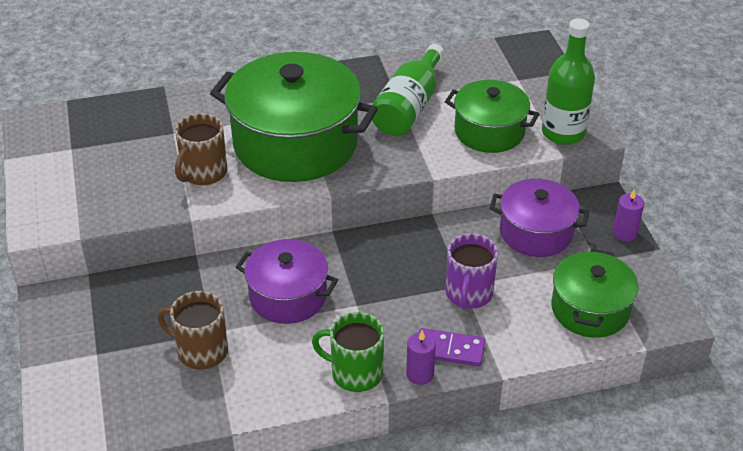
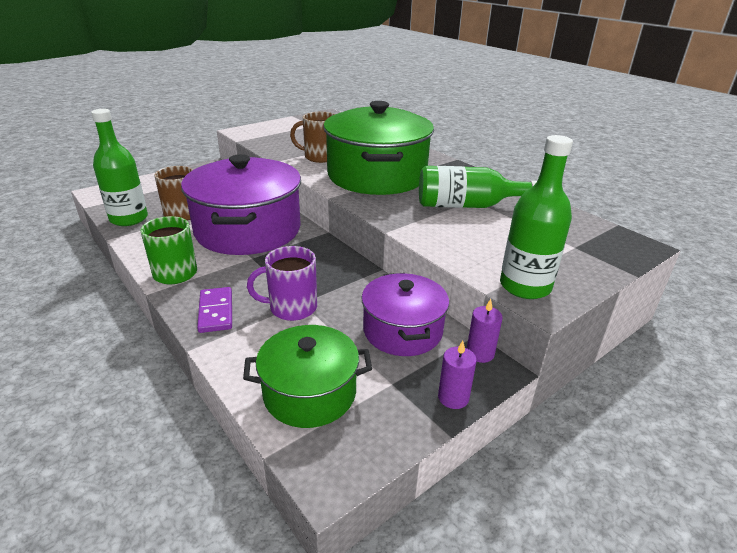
camera: 65 degrees right, 10 degrees down
(182, 408) = (129, 219): none -> green bottle
(288, 296) = (248, 230): purple pot -> purple pot, size x1.74
(420, 374) = (181, 302): purple candle -> purple candle (480, 353)
(489, 131) = (478, 246): green pot -> none

